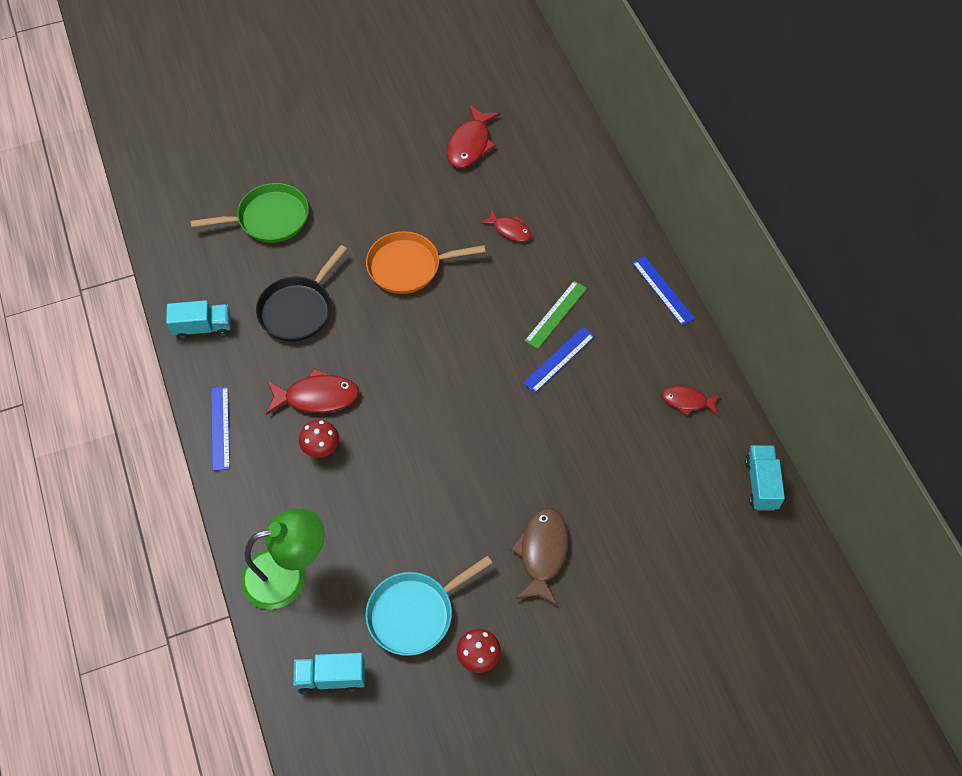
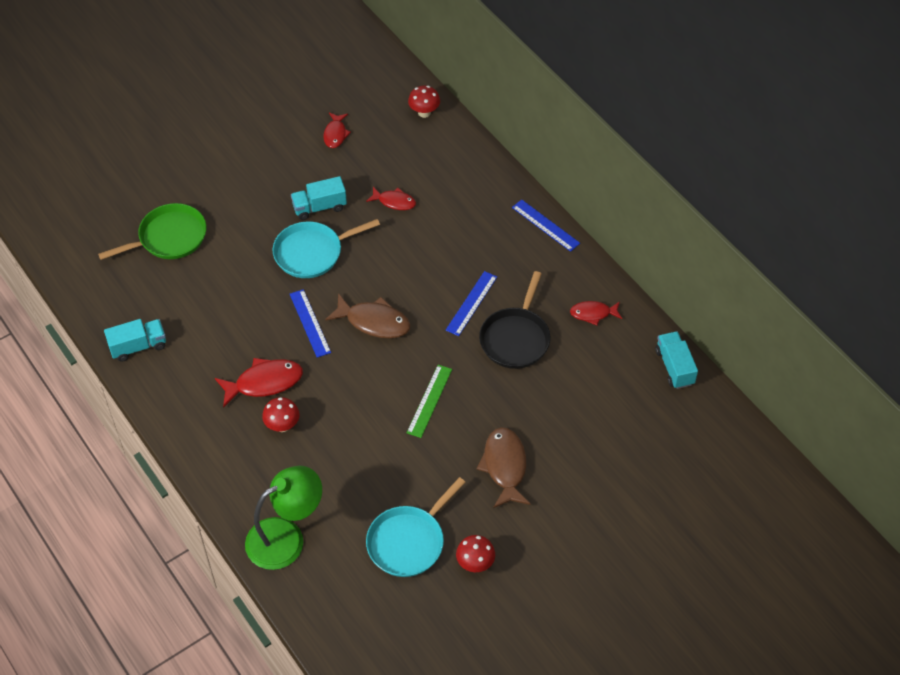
camera: 15 degrees left, 5 degrees down
(220, 428) = (183, 429): blue ruler -> blue ruler (310, 323)
(298, 310) = (222, 312): black pan -> black pan (515, 338)
(331, 678) = (352, 611): turquoise truck -> turquoise truck (319, 207)
(408, 266) = (312, 253): orange pan -> turquoise pan
(450, 356) = (374, 322): none -> brown fish
(470, 144) = (335, 134): red fish -> red fish, size x0.62
(556, 314) = (457, 265): green ruler -> green ruler (429, 401)
(568, 140) = (424, 113): none -> red mushroom

